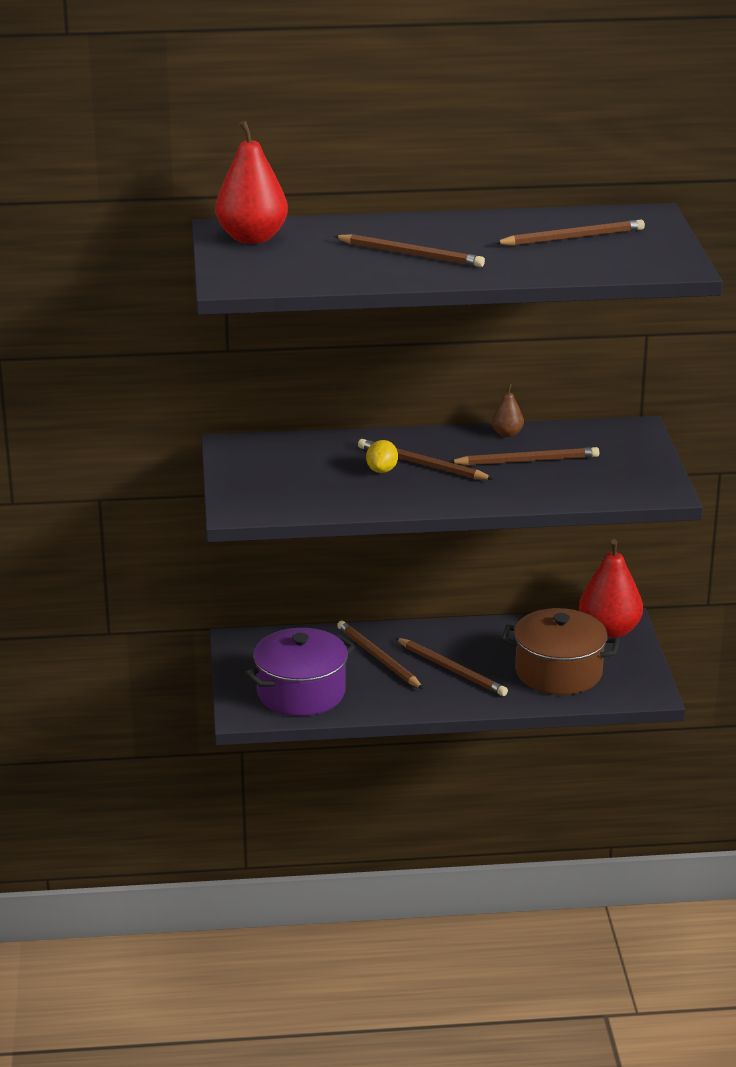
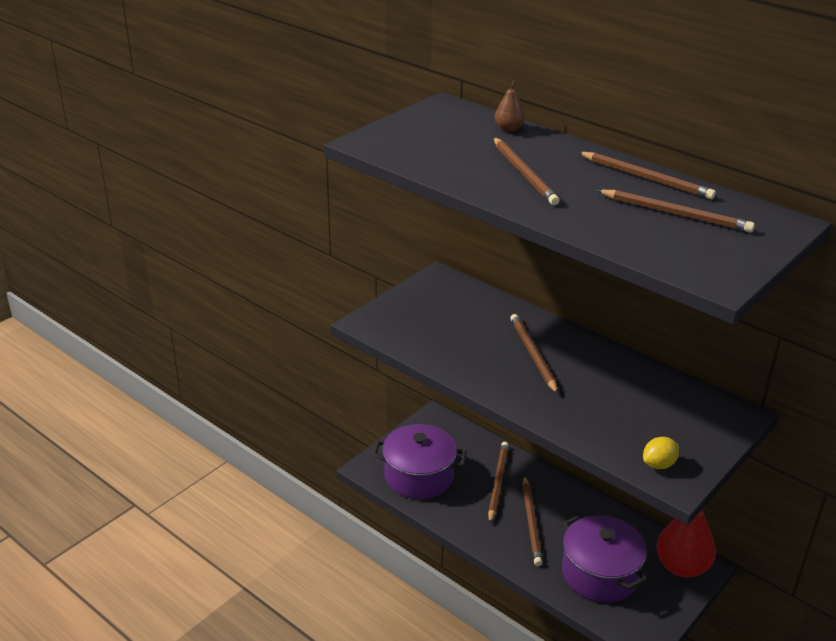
camera: 45 degrees right, 5 degrees up
(252, 238) = (446, 118): red pear -> none
(382, 470) = (499, 344): yellow lemon -> yellow lemon (659, 464)
(507, 434) = (630, 364): brown pear -> brown pear (508, 129)
(526, 461) = (610, 393): brown pencil -> brown pencil (645, 178)
(558, 672) = (600, 574): brown pot -> purple pot

